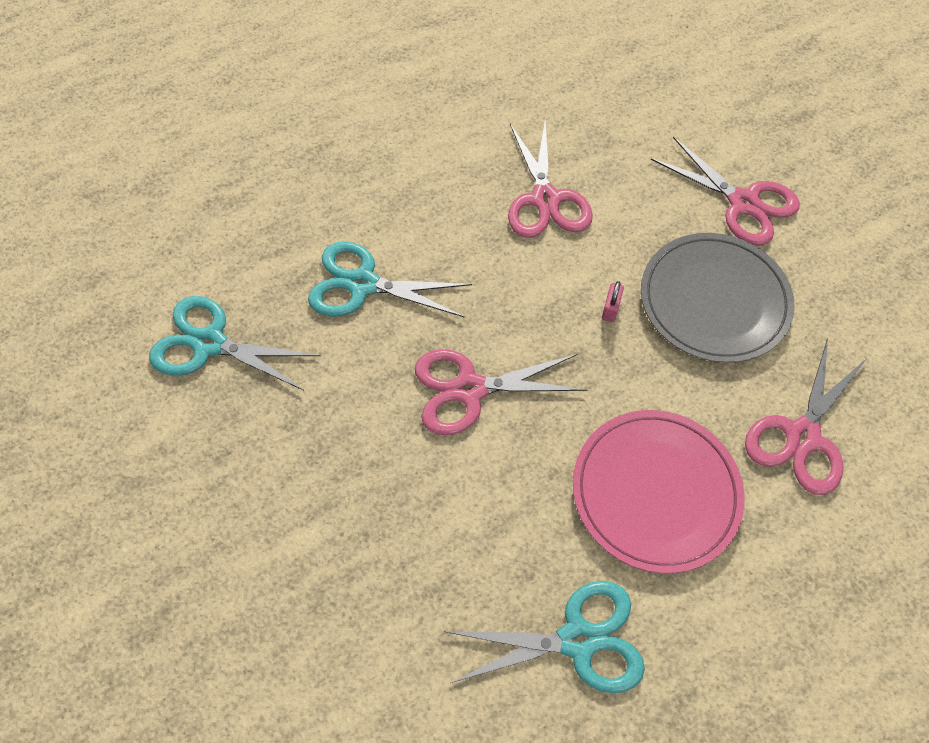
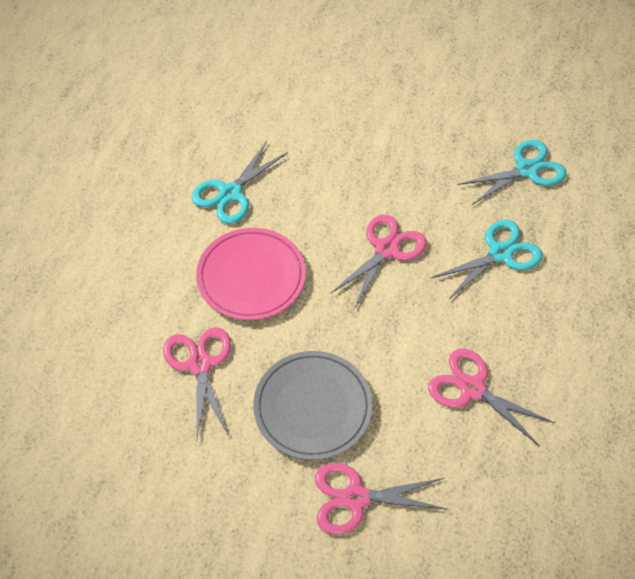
camera: 135 degrees right, 5 degrees down
(610, 309) = (363, 351): pink padlock -> none

